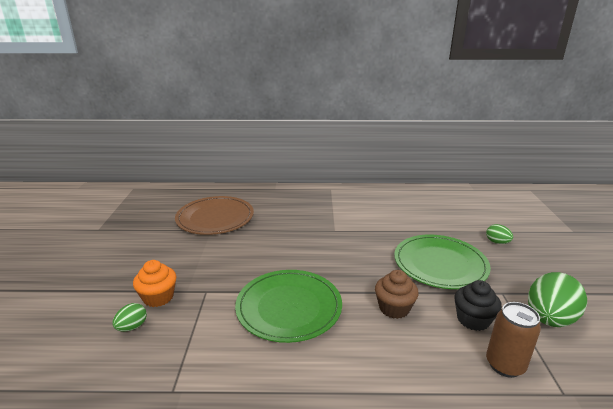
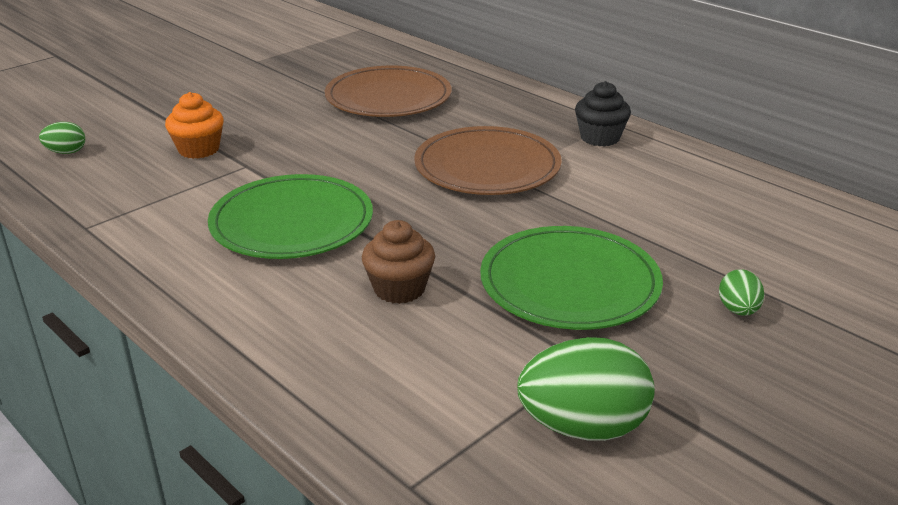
camera: 45 degrees right, 5 degrees up
(132, 327) = (139, 163): green egg -> green egg (66, 152)
(321, 230) = (487, 167): none -> brown plate
(473, 320) = (470, 358): black cupcake -> black cupcake (600, 138)
(505, 365) = (404, 416): brown can -> none

